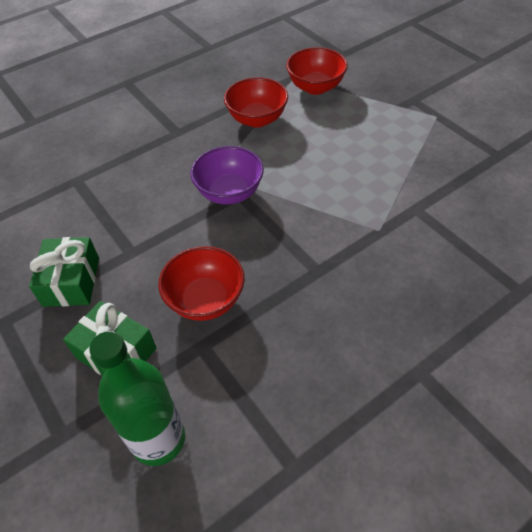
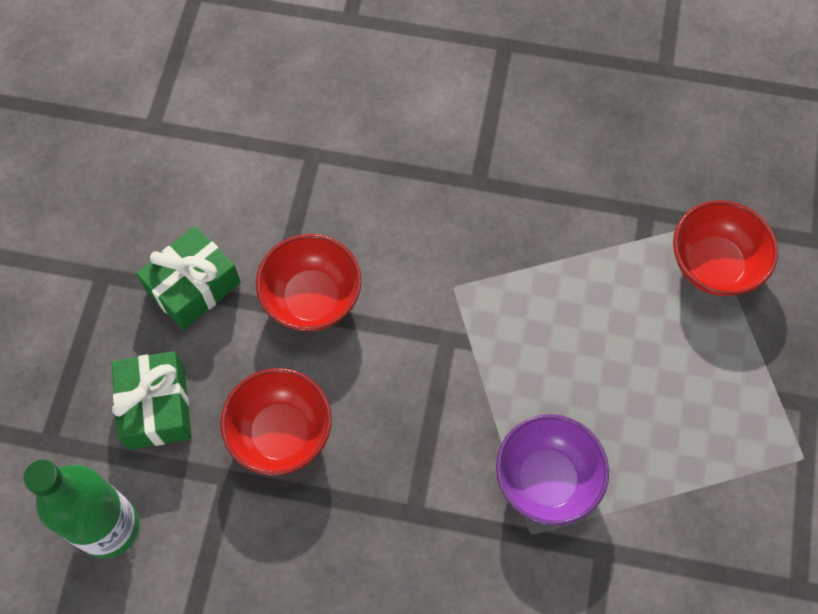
camera: 45 degrees right, 15 degrees up
(229, 193) = (439, 326): purple bowl -> purple bowl (546, 480)
(257, 119) = (585, 249): red bowl -> red bowl (312, 298)

